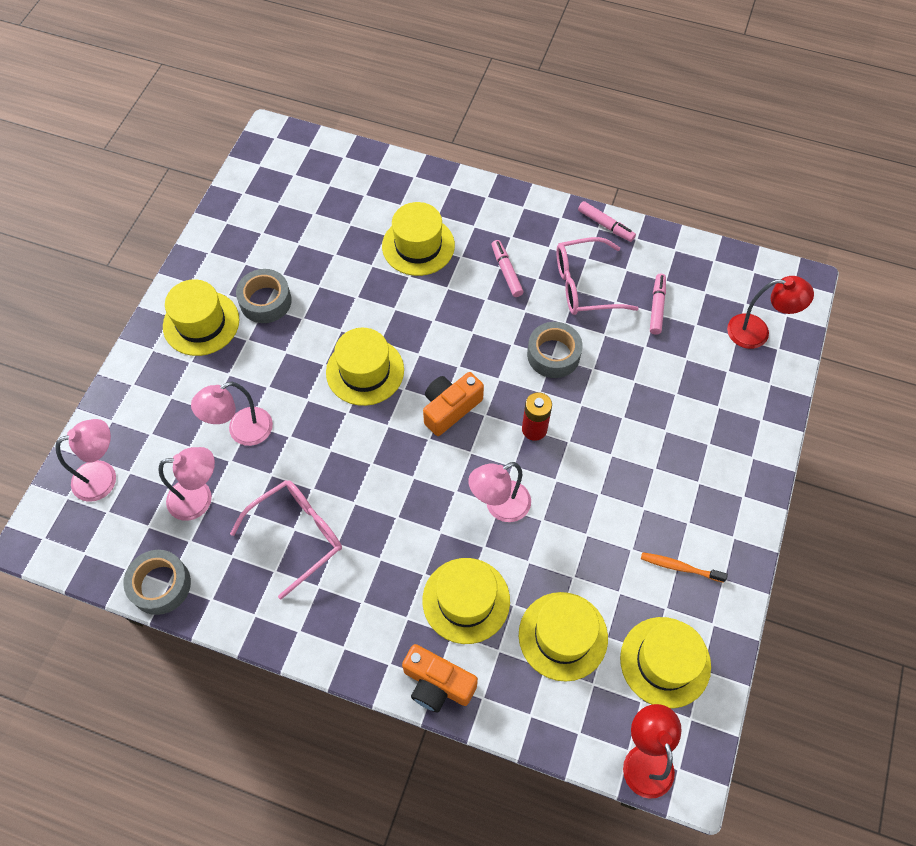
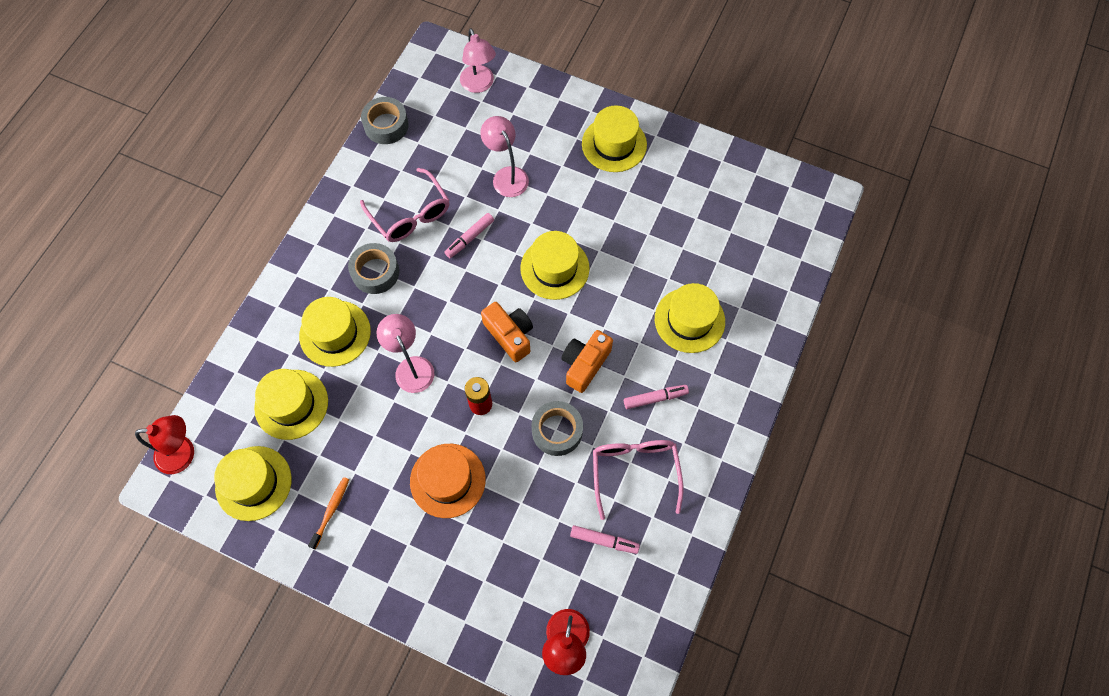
camera: 95 degrees right, 5 degrees up
(199, 498) = (451, 148): pink lamp -> none
(265, 301) = (633, 192): grey tape -> grey tape (375, 272)
(437, 684) = (274, 307): orange camera -> orange camera (585, 364)
(605, 225) = (710, 504): pink marker -> pink marker (470, 238)
(623, 452) = (447, 480): none -> orange hat

